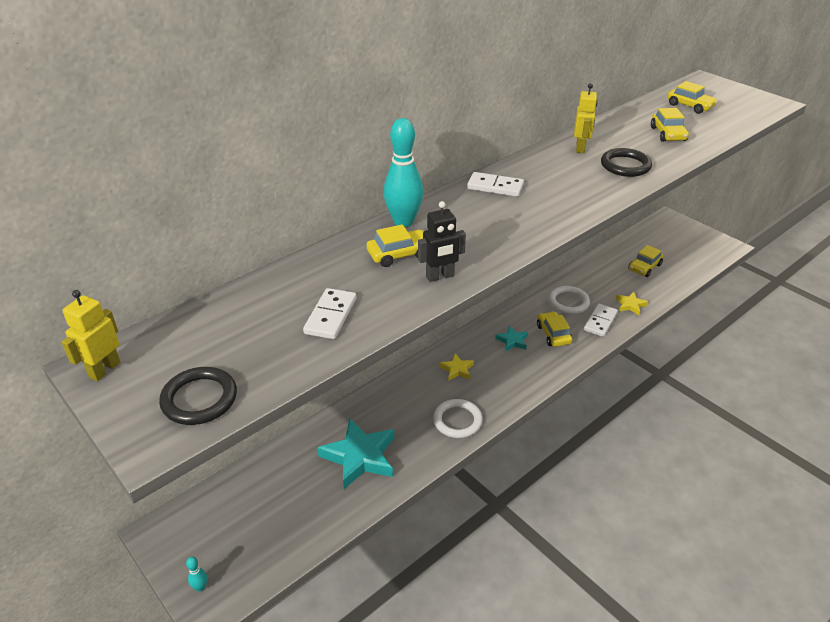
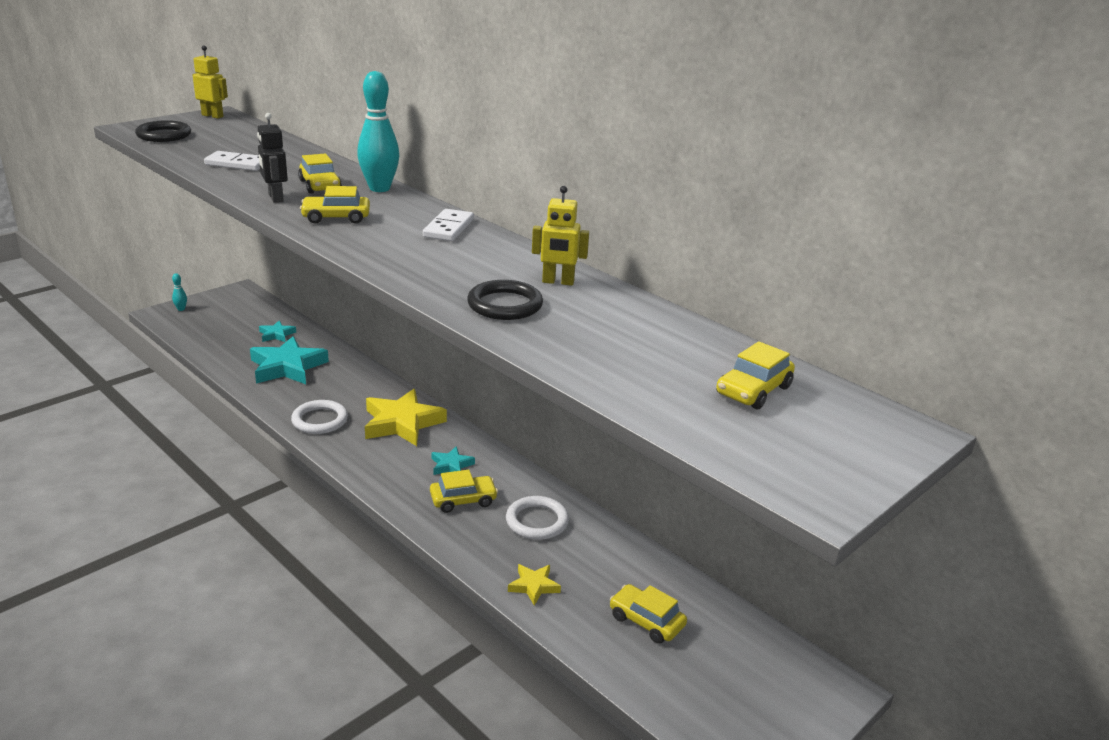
camera: 85 degrees right, 10 degrees down
(286, 476) = (276, 334): none -> turquoise star
(457, 369) = (402, 423): yellow star -> yellow star, size x2.01
(600, 322) = (491, 547): white domino -> none
(668, 134) = (621, 351): yellow car -> yellow car (336, 217)

